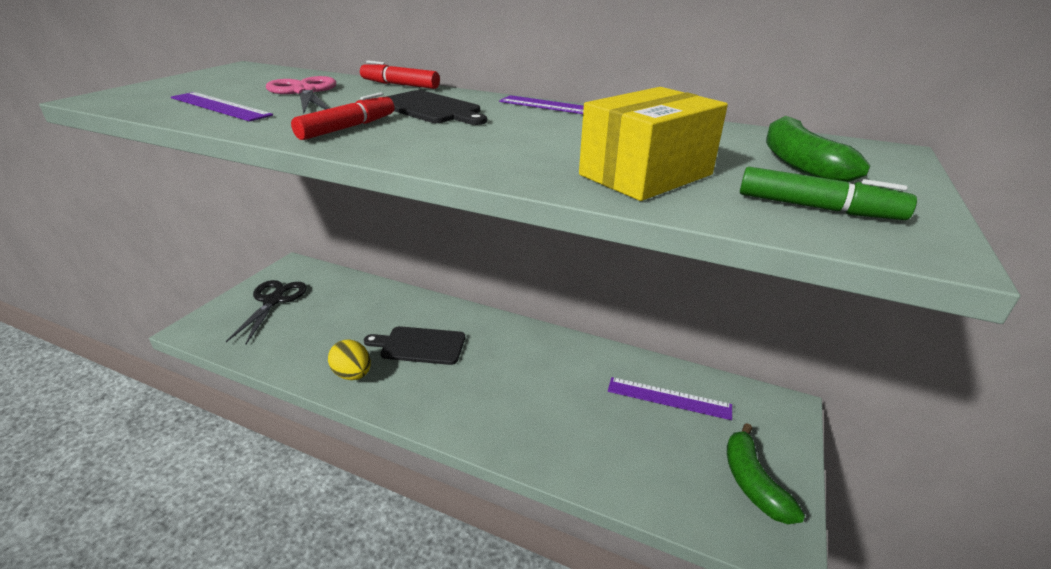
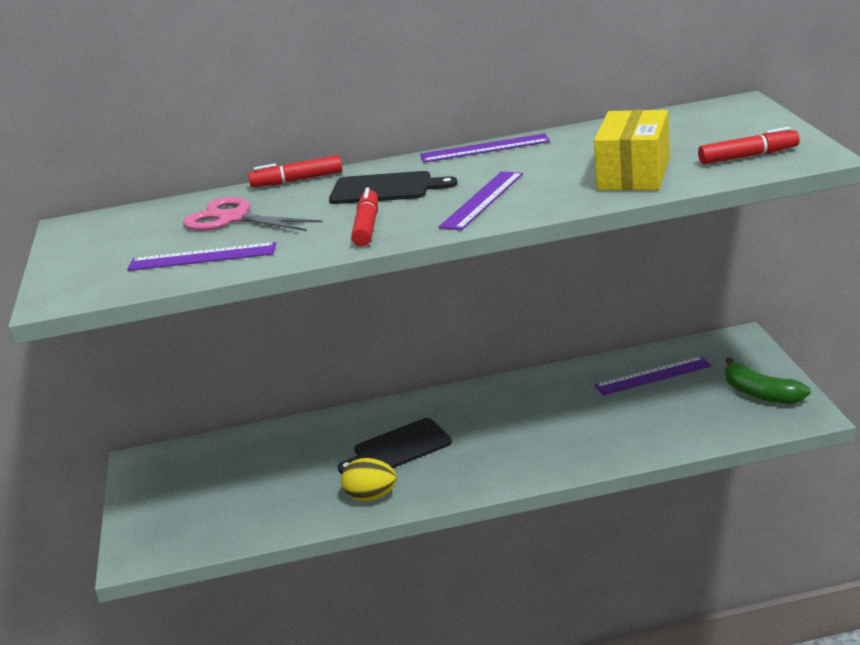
camera: 30 degrees left, 5 degrees down
(273, 301) = (180, 495): black scissors -> none
(468, 143) = (482, 200): none -> purple ruler
(799, 164) = (705, 132): green banana -> none
(817, 208) = (748, 156): green marker -> red marker

